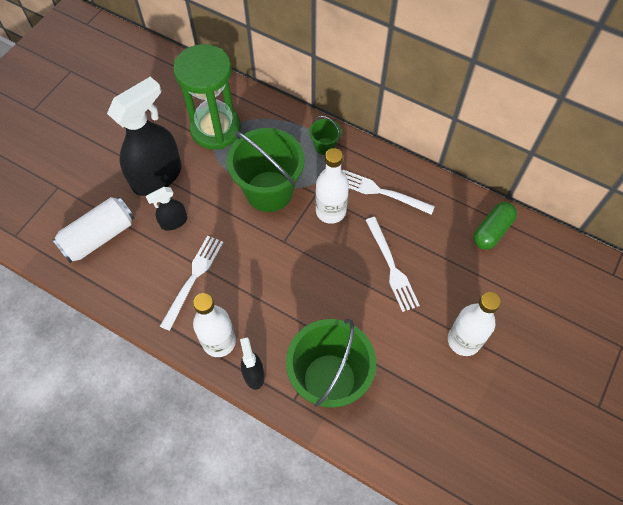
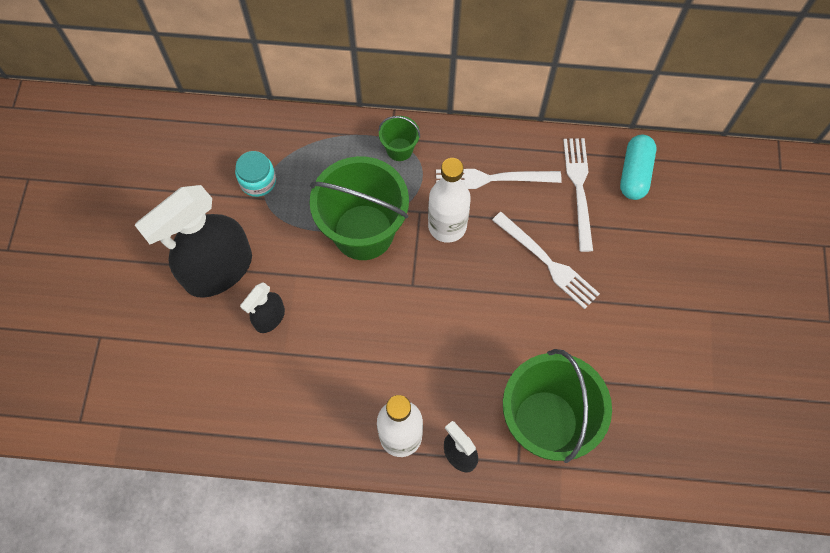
camera: 25 degrees left, 5 degrees up
(99, 236) = (188, 376): white can -> none
(157, 176) = (218, 270): black spray bottle -> black spray bottle turned 150 degrees counterclockwise
(193, 278) = (331, 376): white fork -> white fork (579, 189)
(215, 129) = (258, 181): green hourglass -> turquoise jar
(463, 340) = (664, 312): white bottle -> none
(492, 231) = (634, 173): green capsule -> turquoise capsule

